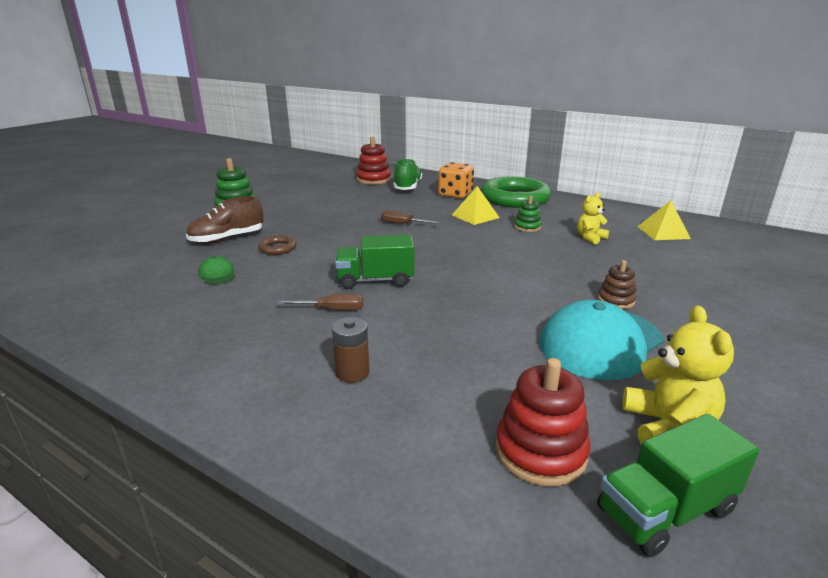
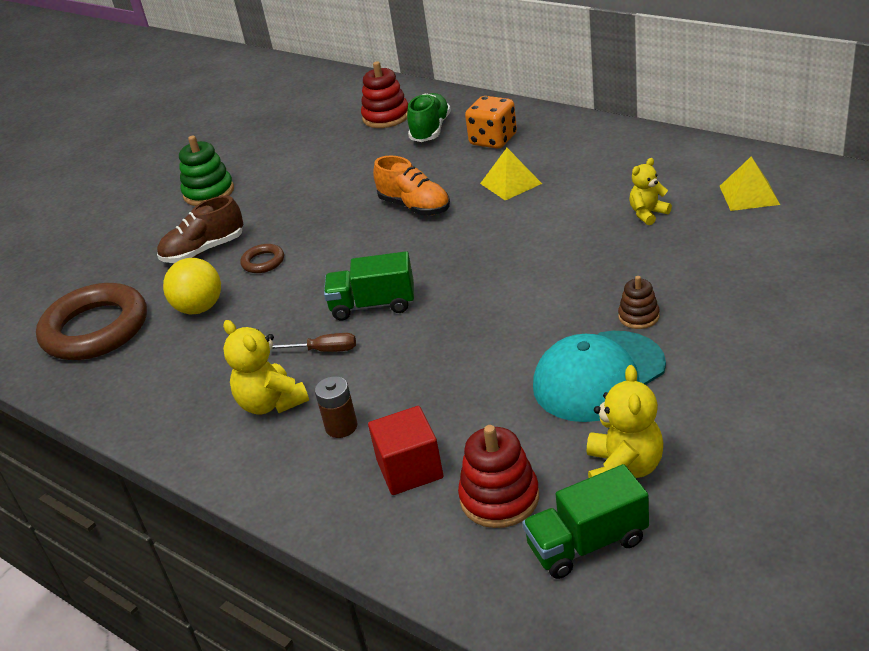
camera: 10 degrees right, 10 degrees up
(116, 283) = (95, 329): none -> brown ring
(217, 274) = (200, 308): green cap -> yellow ball
(279, 348) = (271, 403): none -> yellow teddy bear
(402, 224) = (414, 207): brown screwdriver -> orange shoe
(431, 416) = (410, 469): none -> red cube
(515, 198) = (573, 141): green ring -> none
(527, 227) = (573, 199): green stacking toy -> none

